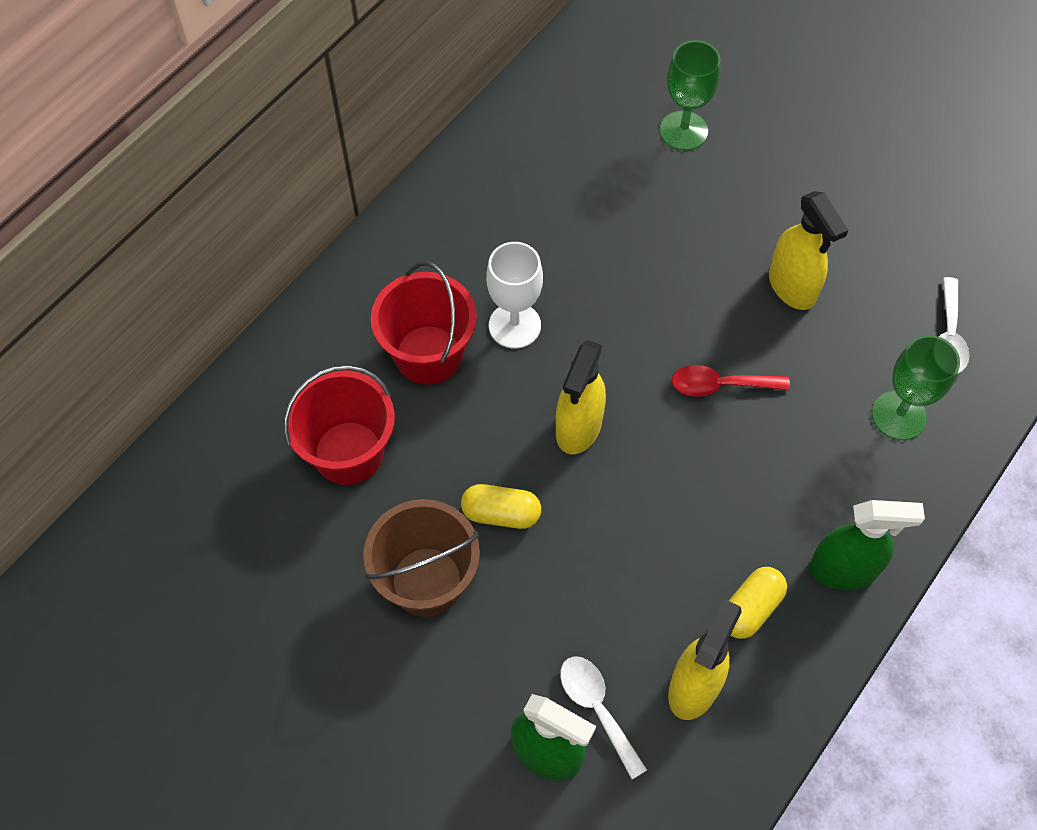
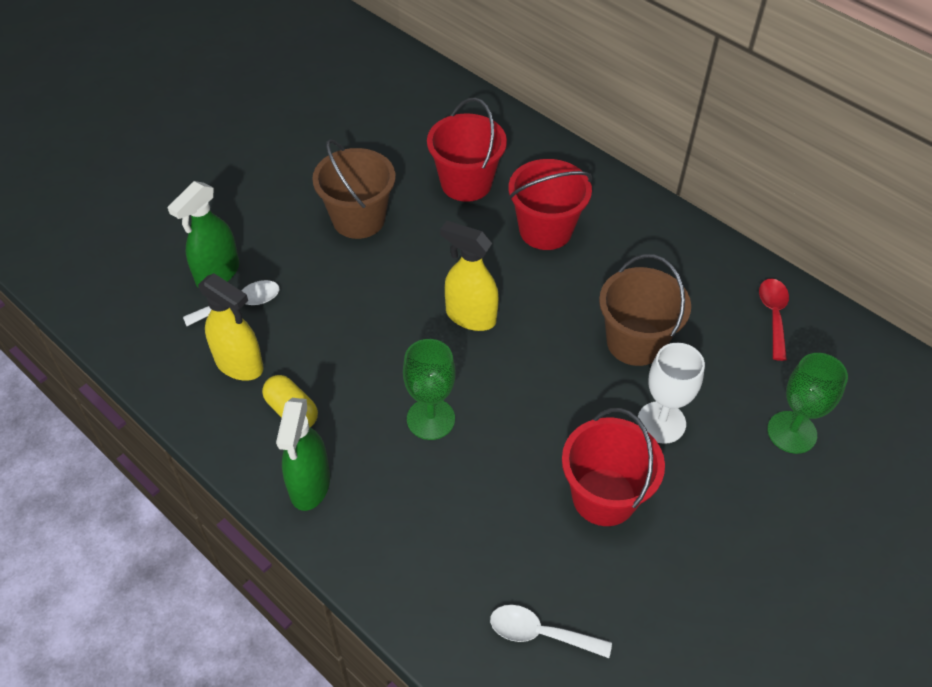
camera: 95 degrees right, 10 degrees down
(501, 513) = (403, 263): yellow capsule -> none
(514, 325) = (570, 284): white goblet -> white goblet (661, 422)
(591, 260) = (635, 342): none -> brown bucket
(720, 385) = (501, 421): red spoon -> red spoon (773, 315)
(792, 287) = (604, 497): yellow spray bottle -> red bucket
(899, 415) = (454, 564): green goblet -> green goblet (430, 419)

